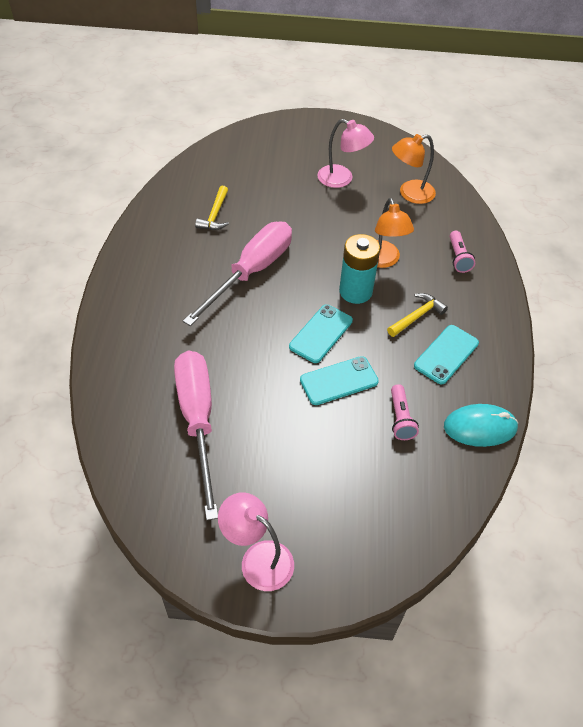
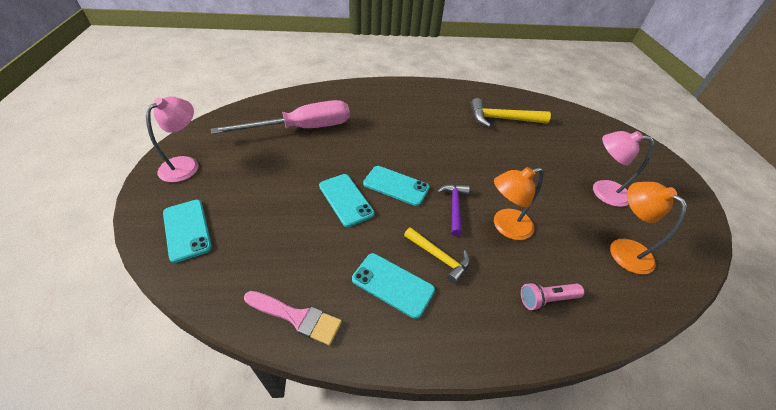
camera: 80 degrees right, 5 degrees down
(215, 215) = (502, 119): yellow hammer -> yellow hammer, size x1.56
(251, 272) = (449, 142): pink screwdriver -> none
(342, 179) = (602, 191): pink lamp -> pink lamp turned 90 degrees clockwise
(355, 291) = (454, 207): turquoise battery -> purple hammer
(376, 535) = (187, 230): none -> turquoise phone
(400, 418) = (306, 245): pink flashlight -> none
(480, 427) = (297, 317): turquoise mouse -> pink brush

